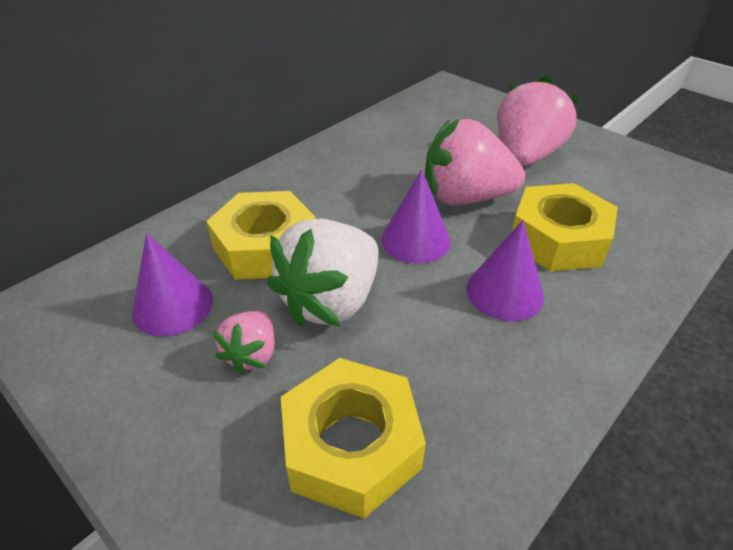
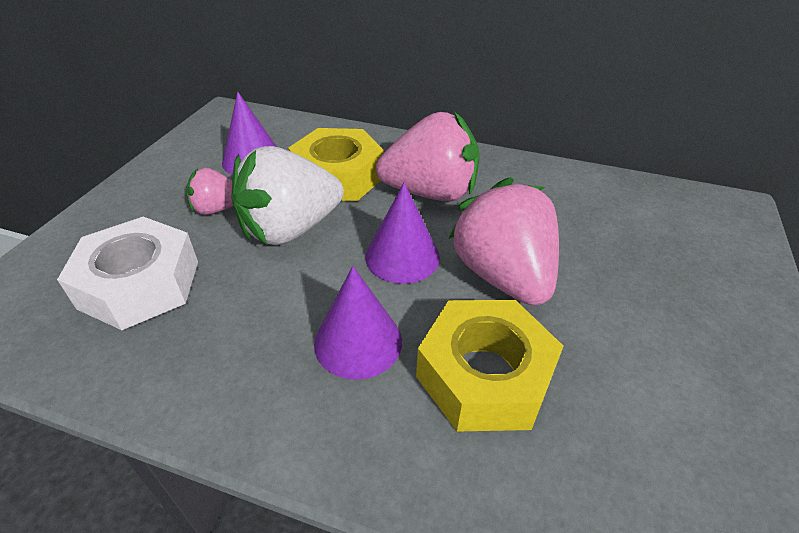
camera: 65 degrees right, 0 degrees up
(331, 301) = (290, 229): white strawberry -> white strawberry turned 45 degrees counterclockwise
(351, 446) = (140, 284): yellow nut -> white nut
(525, 156) = (645, 312): pink strawberry -> pink strawberry (430, 192)

